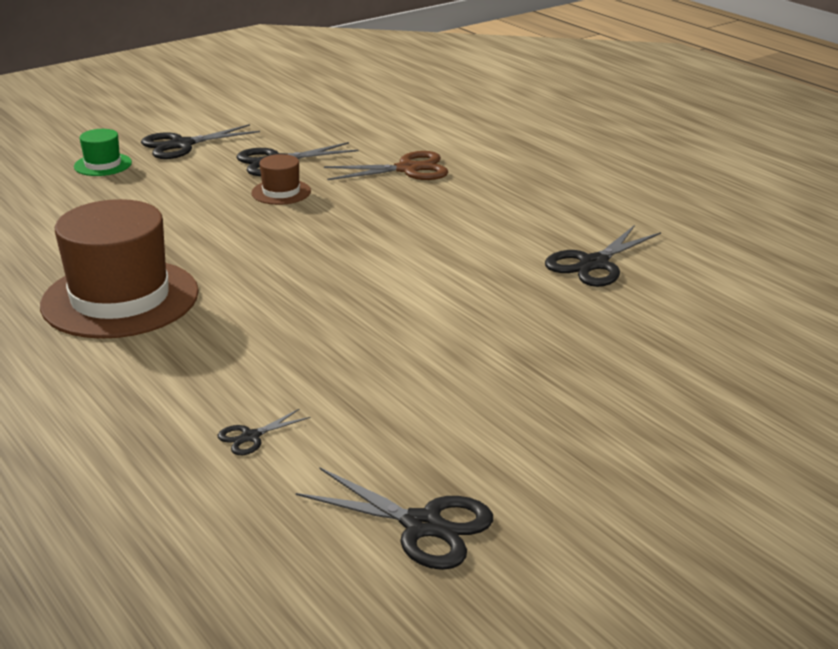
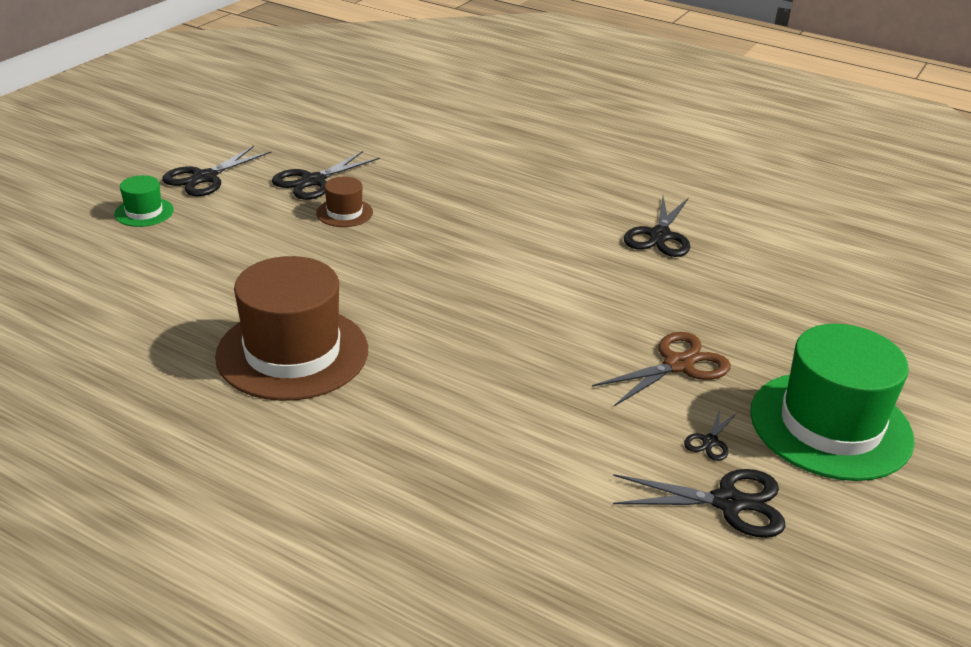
camera: 25 degrees left, 5 degrees up
(251, 437) = (529, 461): black scissors -> black scissors (710, 441)
(407, 169) = (436, 170): brown scissors -> brown scissors (678, 365)
(618, 482) = (830, 425): none -> green hat

